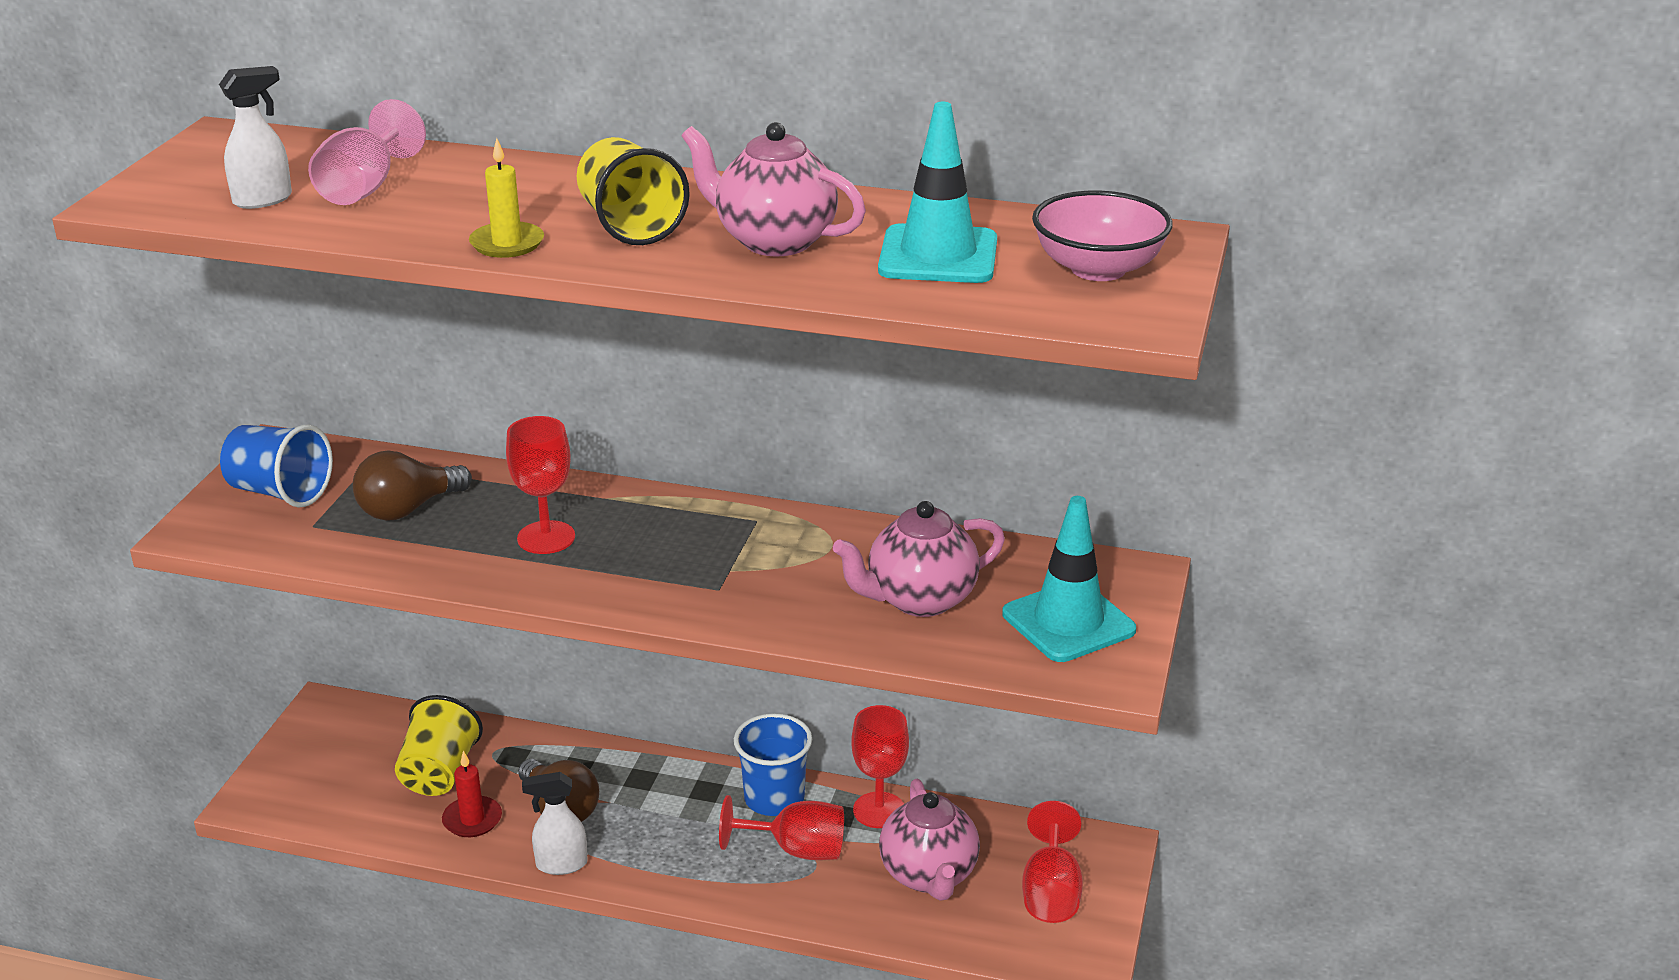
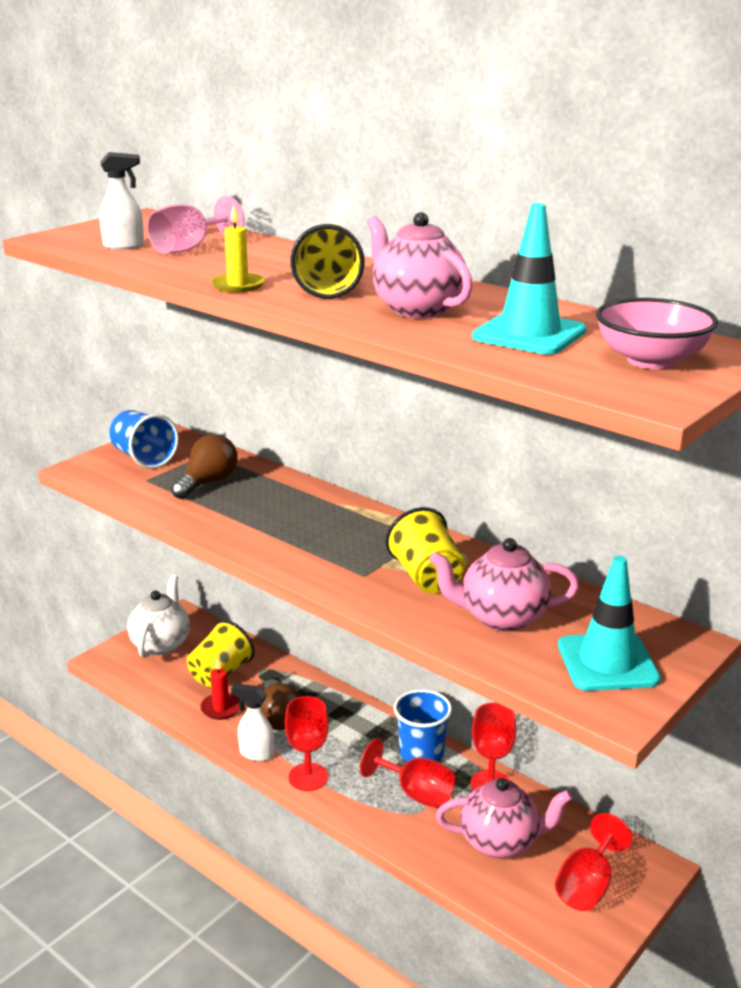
camera: 25 degrees right, 5 degrees down
(323, 756) = (161, 644): none -> white teapot
(408, 509) = (208, 483): brown light bulb -> brown light bulb turned 135 degrees clockwise
(546, 538) = (277, 518): red goblet -> red goblet (308, 777)
(797, 571) = (426, 577): none -> yellow cup
(929, 875) = (500, 842): pink teapot -> pink teapot turned 105 degrees counterclockwise

